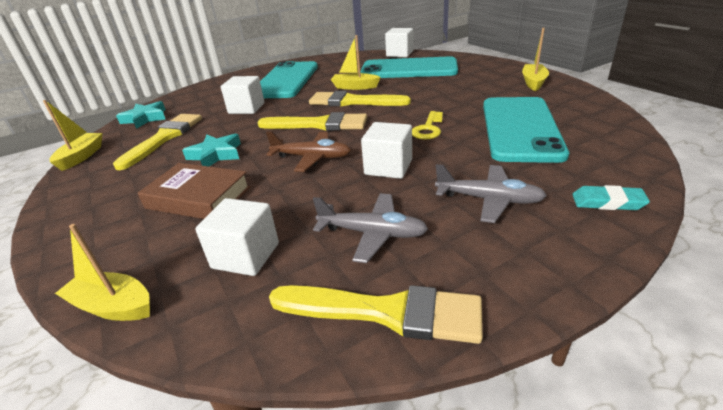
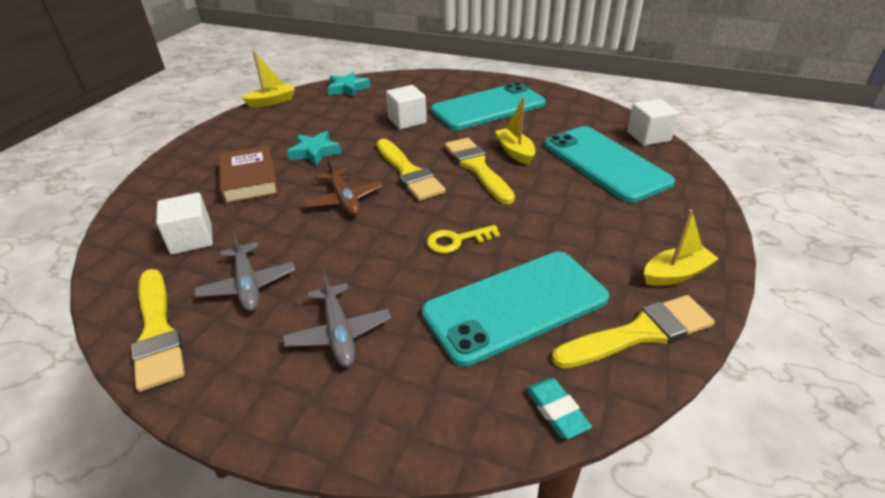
camera: 50 degrees right, 5 degrees up
(113, 306) = (122, 217): yellow boat -> none
(164, 138) = (323, 115): yellow brush -> yellow brush (639, 333)
(388, 167) = (357, 249): white cube -> none
(607, 202) = (387, 422): turquoise eraser -> turquoise eraser (556, 410)

